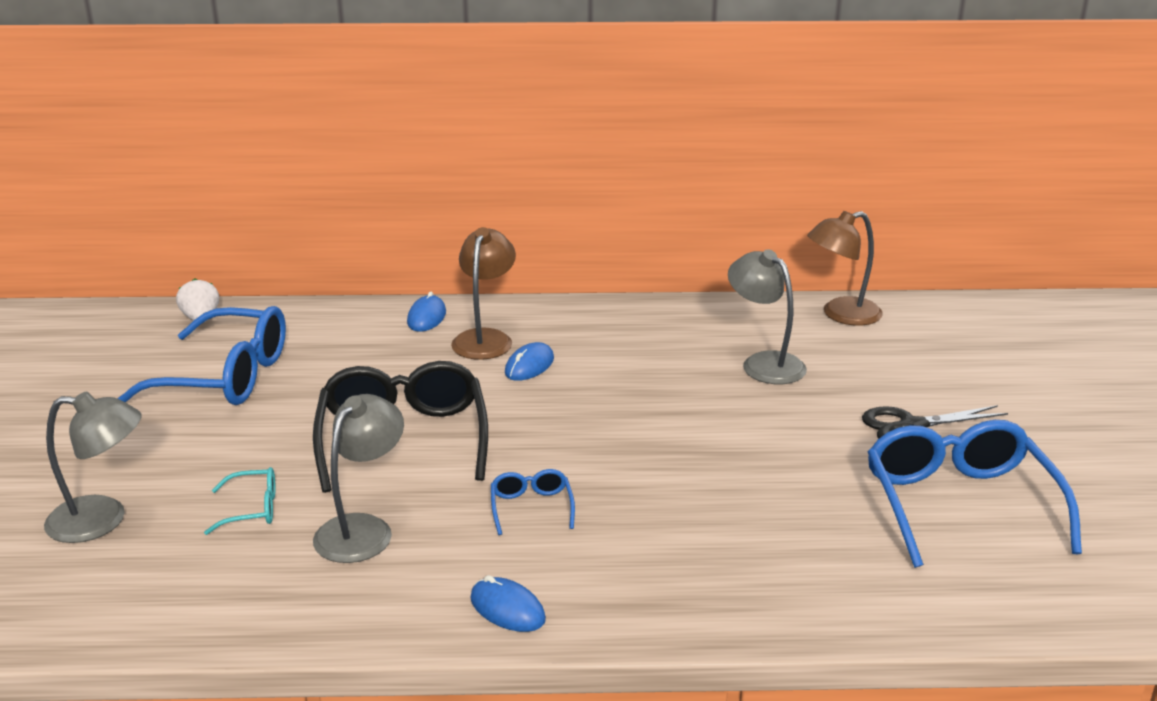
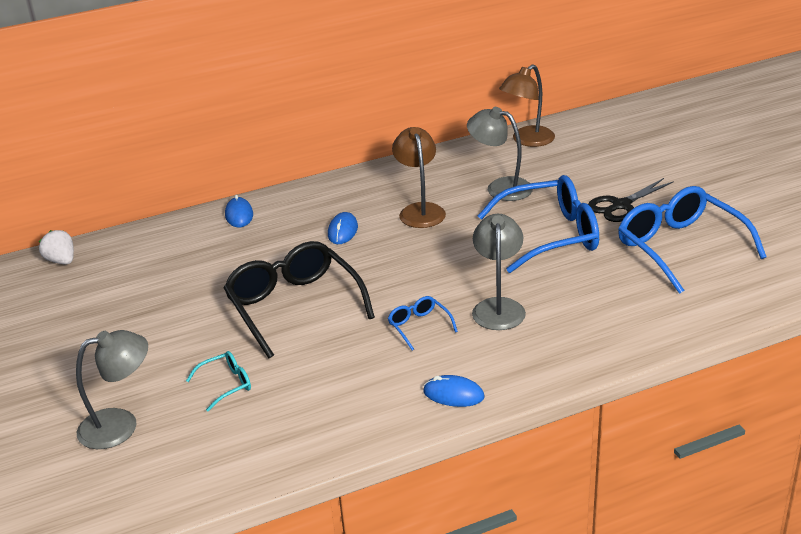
camera: 20 degrees left, 5 degrees up
(226, 377) = (122, 299): blue glasses -> blue glasses (551, 235)
(363, 529) = (316, 374): grey lamp -> grey lamp (498, 307)
(485, 338) = (295, 219): brown lamp -> brown lamp (420, 210)

